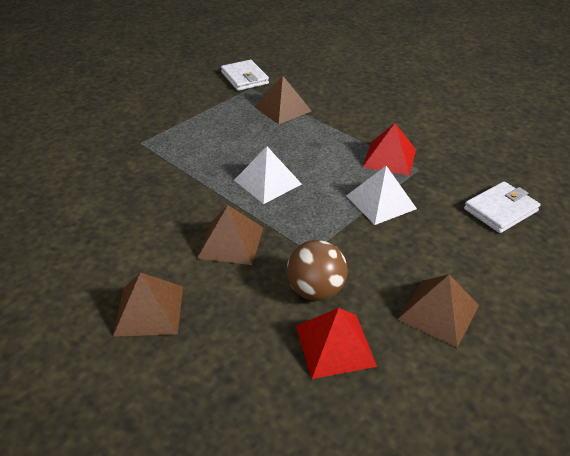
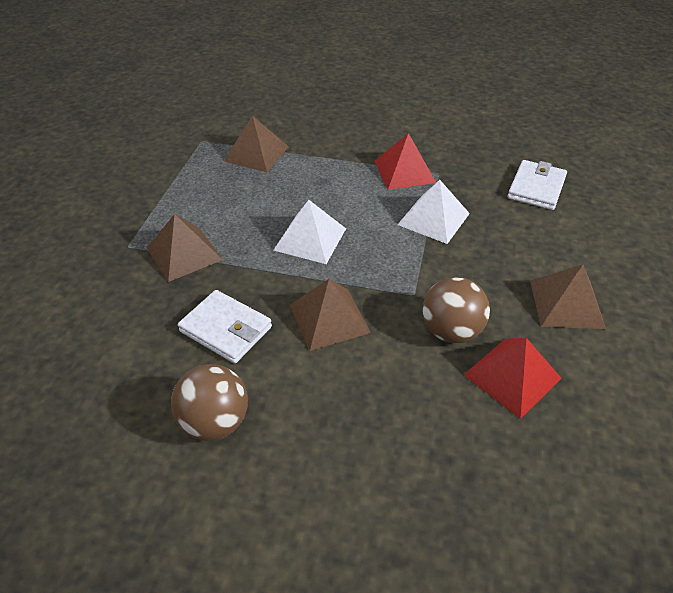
camera: 30 degrees left, 5 degrees up
(95, 276) = (215, 422): none -> brown ball
(149, 310) = (309, 429): brown pyramid -> brown pyramid (184, 253)
(244, 78) = (184, 131): white wallet -> white wallet (226, 329)

